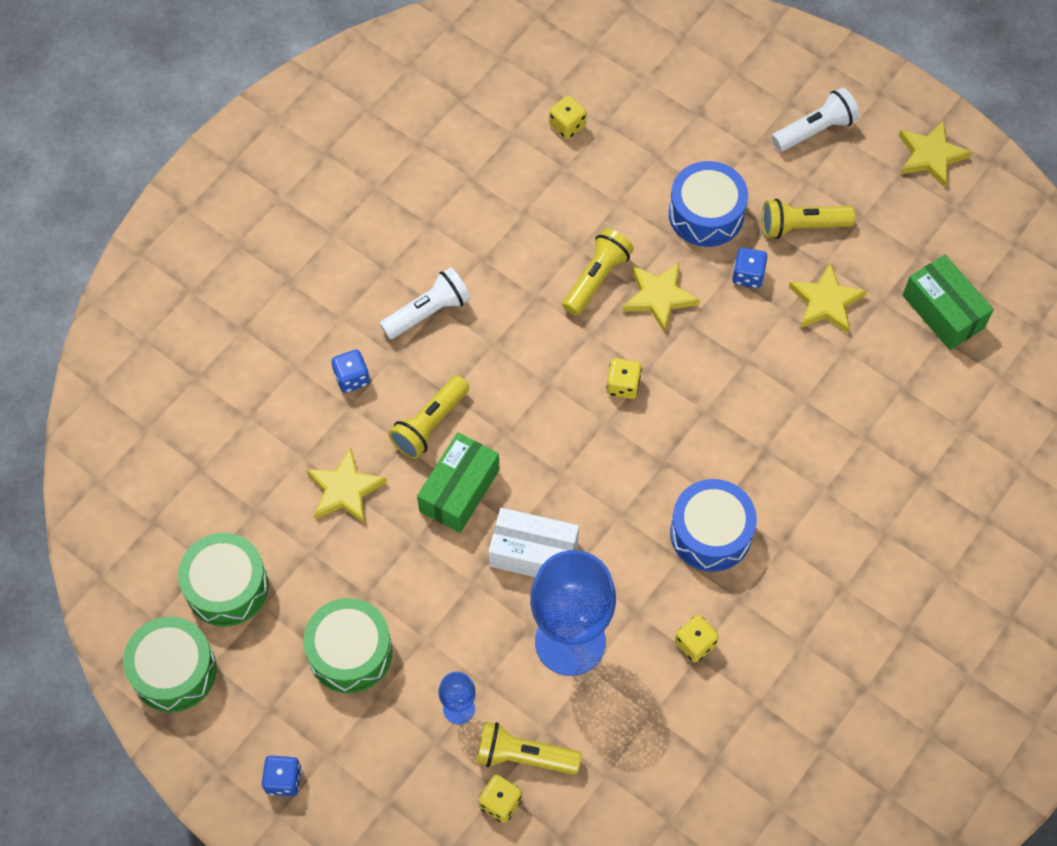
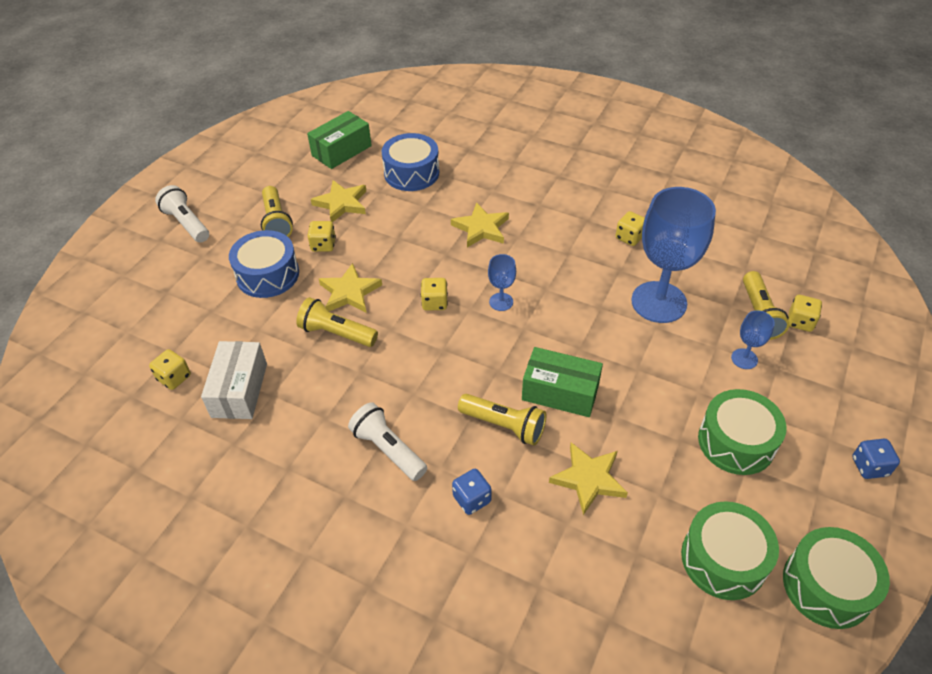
camera: 100 degrees left, 15 degrees down
(533, 553) = (597, 334): white box -> white box (239, 390)
(609, 458) = (501, 302): none -> blue goblet
(711, 533) = (543, 239): blue drum -> blue drum (411, 173)
(748, 275) = (323, 245): blue dice -> yellow dice
(931, 156) = (212, 165): yellow star -> yellow star (481, 228)

